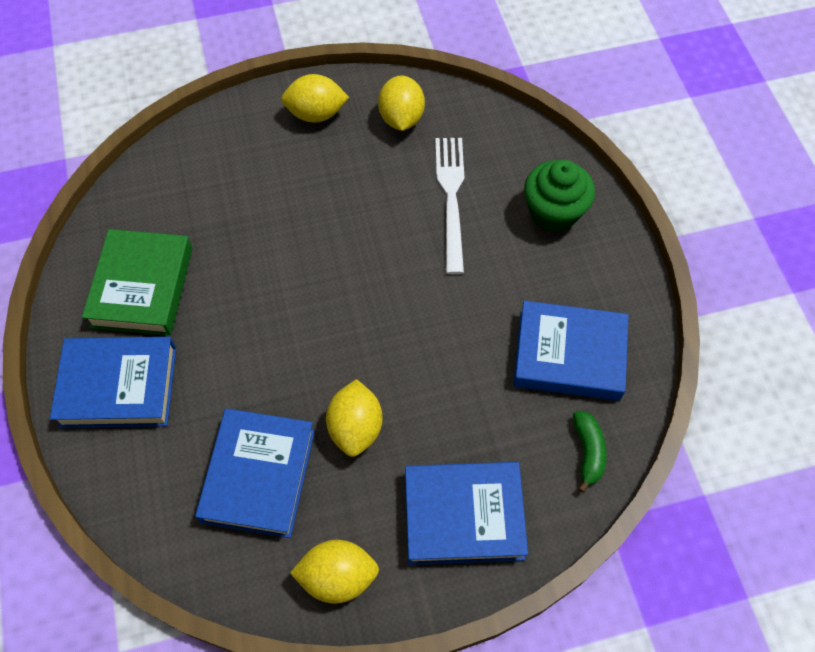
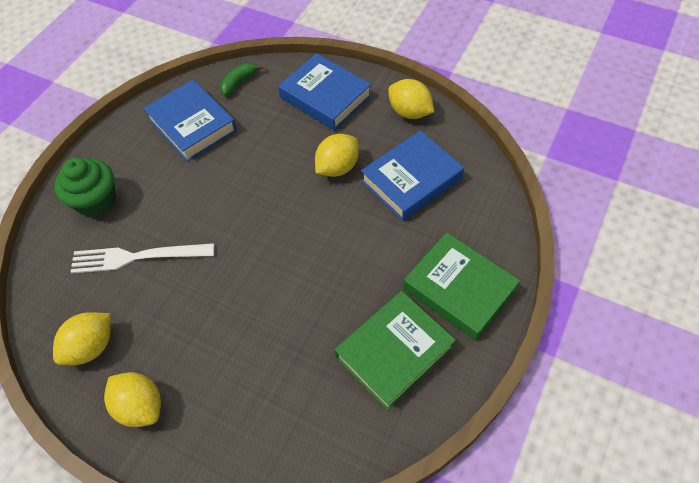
camera: 135 degrees left, 5 degrees down
(118, 386) = (459, 289): blue book -> green book
(451, 197) = (137, 257): white fork -> white fork turned 45 degrees clockwise

